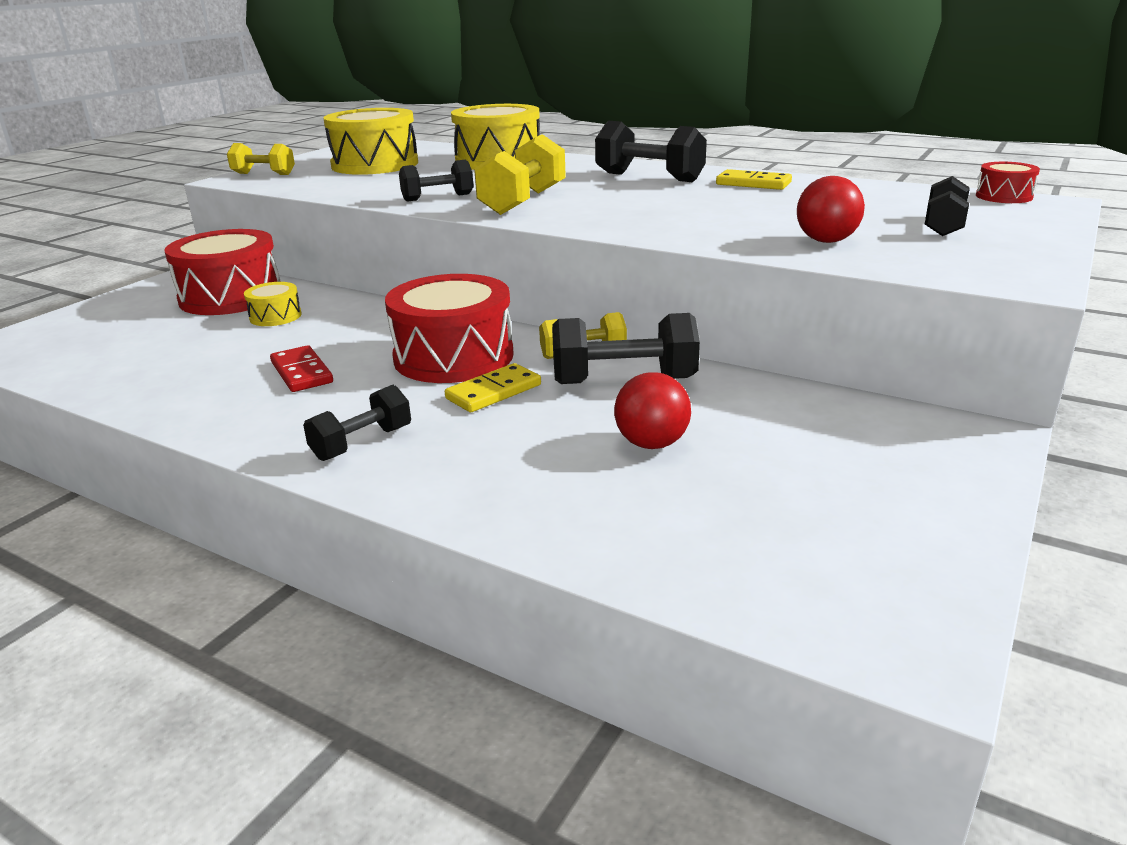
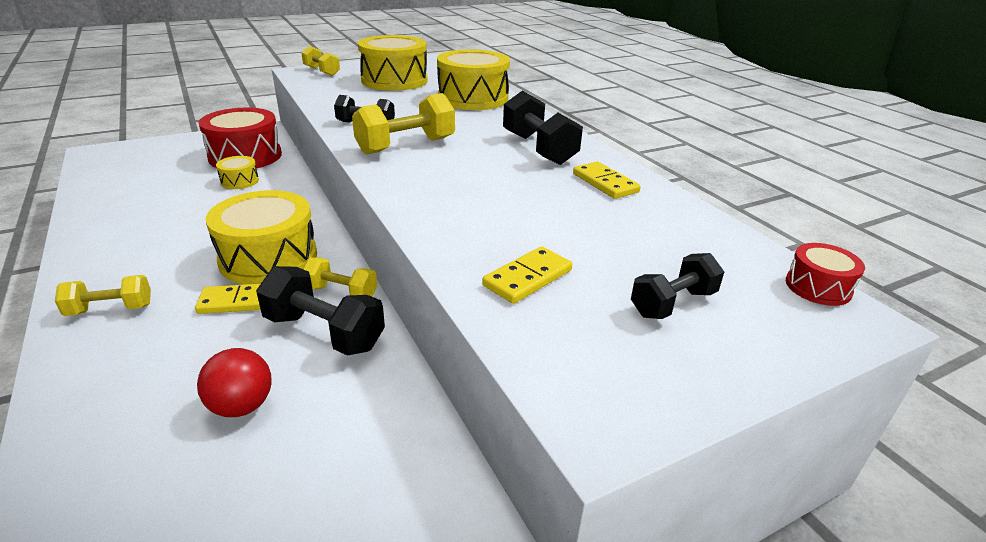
camera: 30 degrees right, 5 degrees up
(301, 372) = (179, 233): red domino -> none
(362, 443) = (110, 309): black dumbbell -> yellow dumbbell
(453, 357) = (268, 258): red drum -> yellow drum
(826, 241) = (527, 278): red ball -> yellow domino

